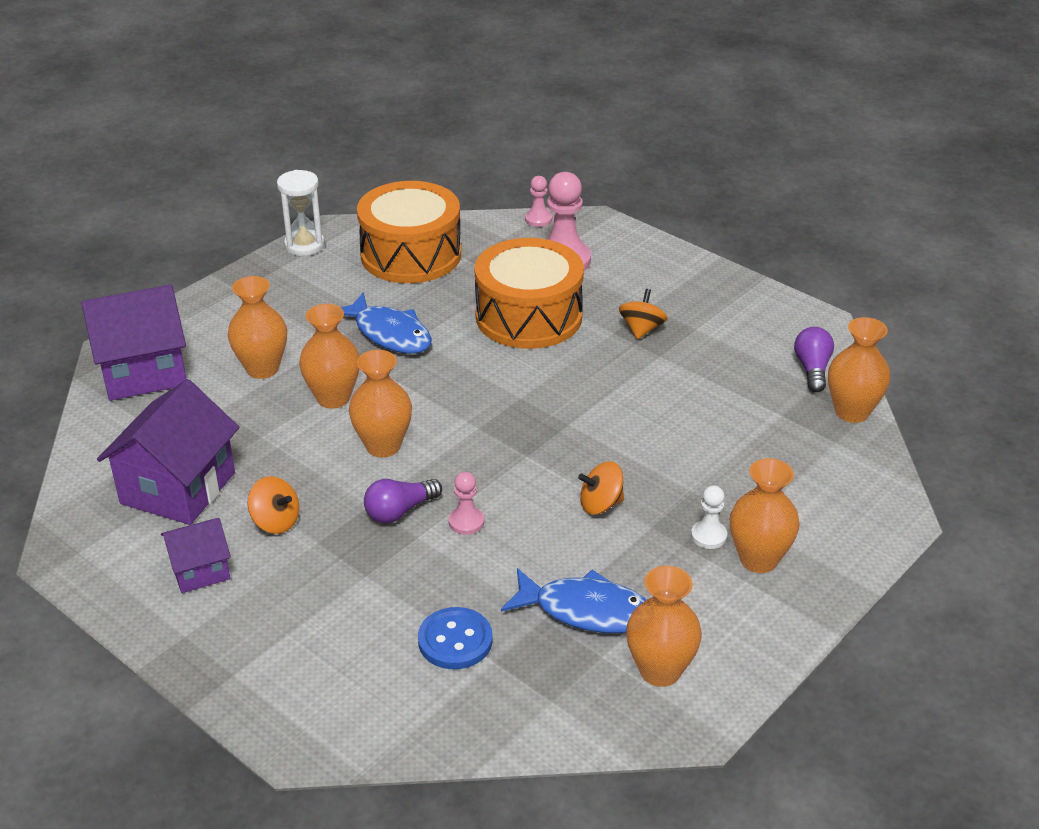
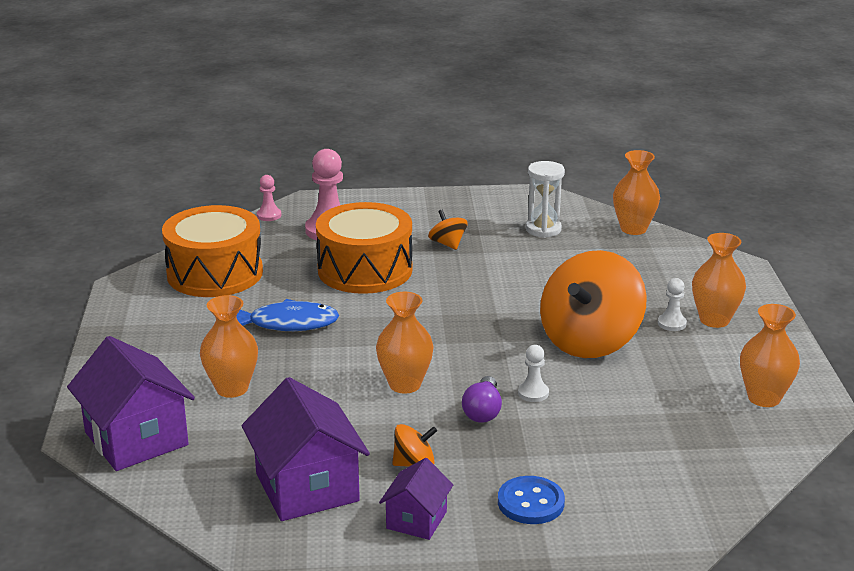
camera: 45 degrees left, 10 degrees down
(143, 371) = (136, 439): purple house -> purple house turned 60 degrees counterclockwise
(304, 245) = (118, 304): white hourglass -> white hourglass (543, 229)
(333, 398) = (318, 377): orange vase -> none
(455, 640) = (640, 453): blue button -> blue button (530, 502)
(466, 522) = (533, 393): pink pawn -> white pawn
(586, 610) = (678, 395): blue fish -> none
(600, 504) = (590, 341): orange spinning top -> orange spinning top, size x2.31
(812, 369) = (577, 219): purple light bulb -> none

